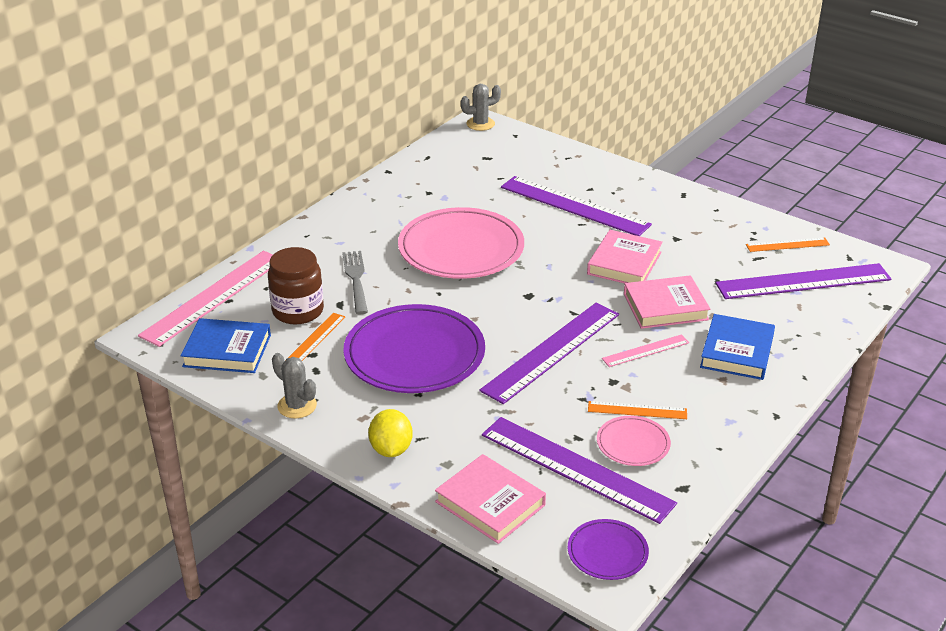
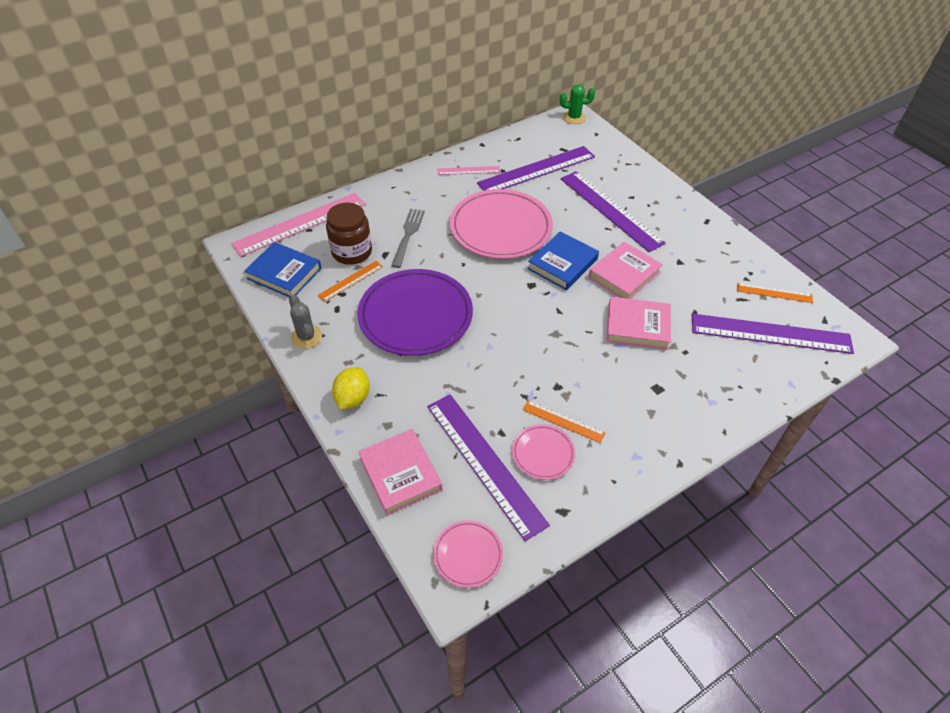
camera: 20 degrees right, 15 degrees up
(480, 124) = (574, 117): grey cactus -> green cactus
(551, 351) = (522, 343): purple ruler -> purple ruler (536, 170)
(607, 552) = (468, 555): purple plate -> pink plate
(645, 350) = (599, 364): pink ruler -> pink ruler (468, 170)
(737, 352) = (677, 388): blue book -> blue book (562, 264)

